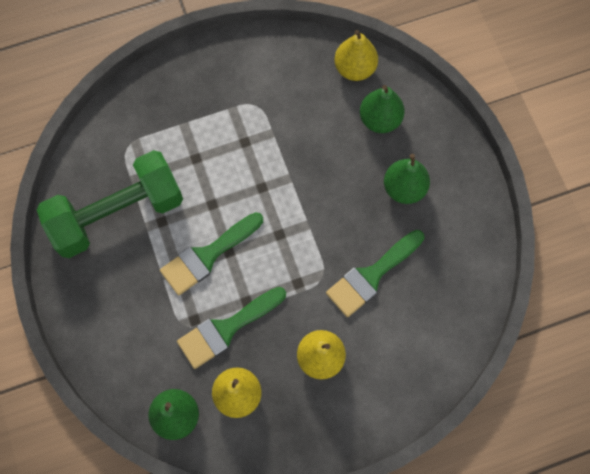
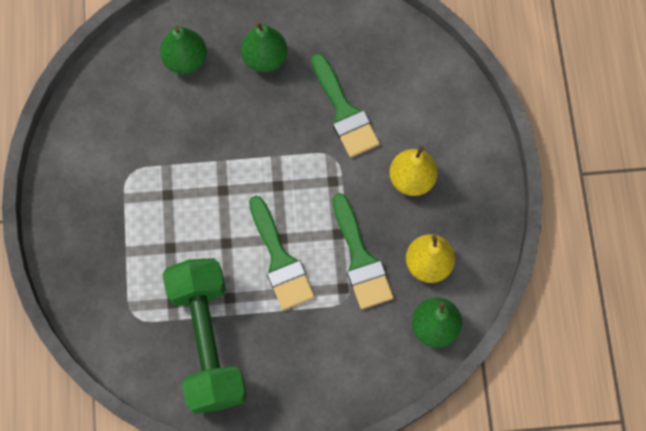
camera: 75 degrees left, 0 degrees up
(355, 68) = (121, 68): yellow pear -> none

